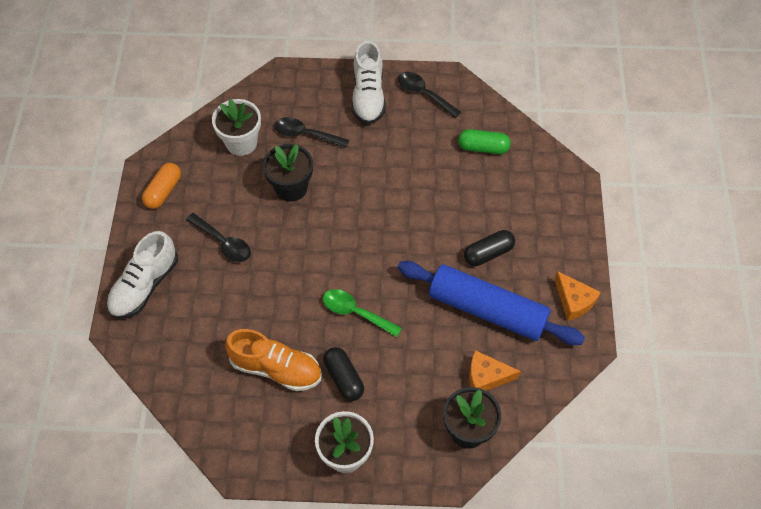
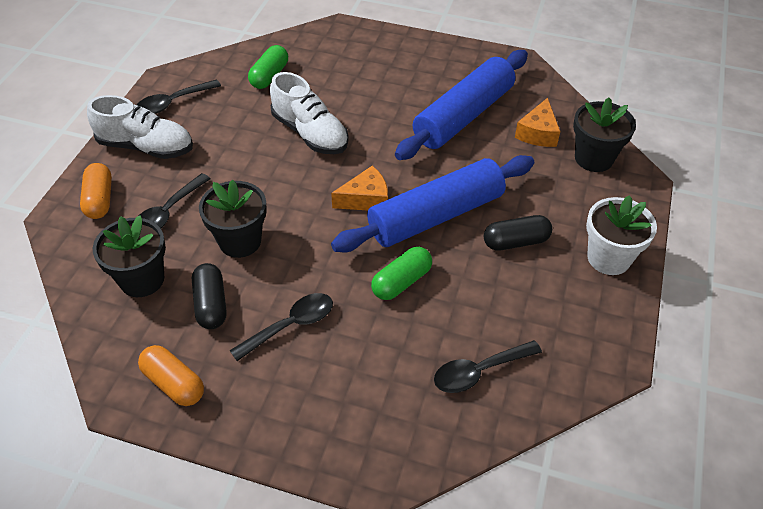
camera: 75 degrees left, 10 degrees down
(145, 286) = (323, 430): white shoe -> white shoe (310, 133)
(210, 372) = (479, 372): none -> black spoon
(241, 143) = (142, 279): white flower pot -> black flower pot
(276, 368) = (489, 301): orange shoe -> none
(280, 303) = (401, 282): none -> green capsule
(306, 90) = (99, 200): none -> orange capsule
(355, 312) = (435, 215): green spoon -> blue rolling pin
(488, 253) = (398, 101): black capsule -> black capsule (211, 304)
(574, 301) = (471, 59): orange cheese -> orange cheese (366, 199)

